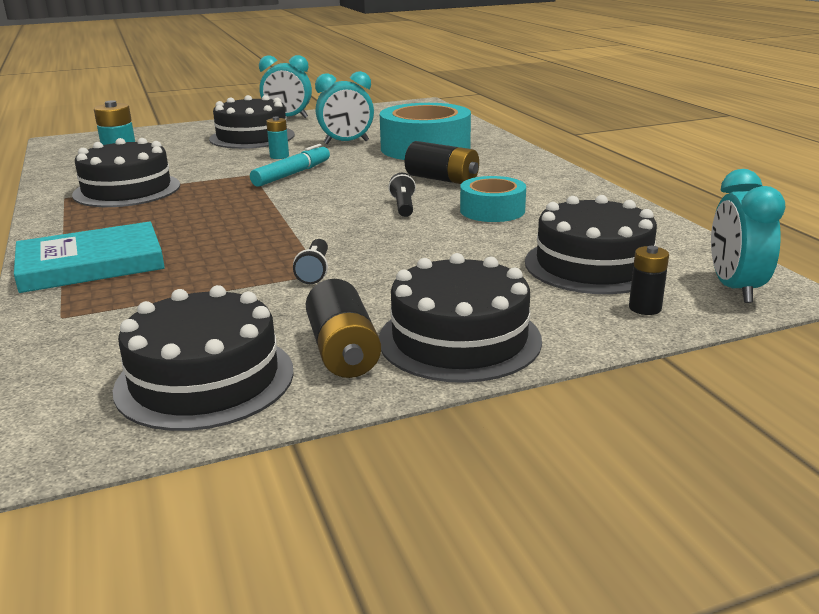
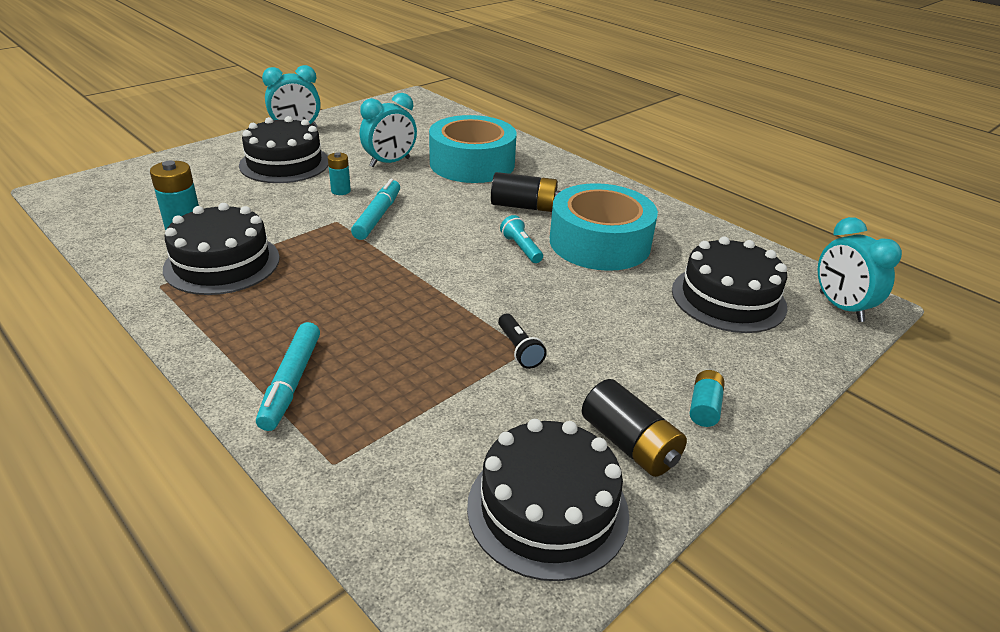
camera: 25 degrees left, 10 degrees up
(91, 264) = (291, 382): turquoise book -> turquoise marker
(403, 206) = (521, 248): black flashlight -> turquoise flashlight
(459, 339) = (704, 407): black cake -> turquoise battery
(492, 210) = (599, 243): turquoise tape -> turquoise tape, size x1.75
(645, 308) = (801, 341): black battery -> none

